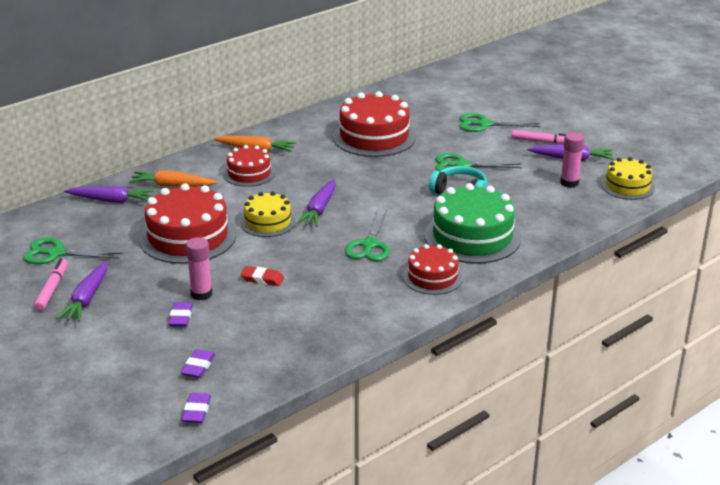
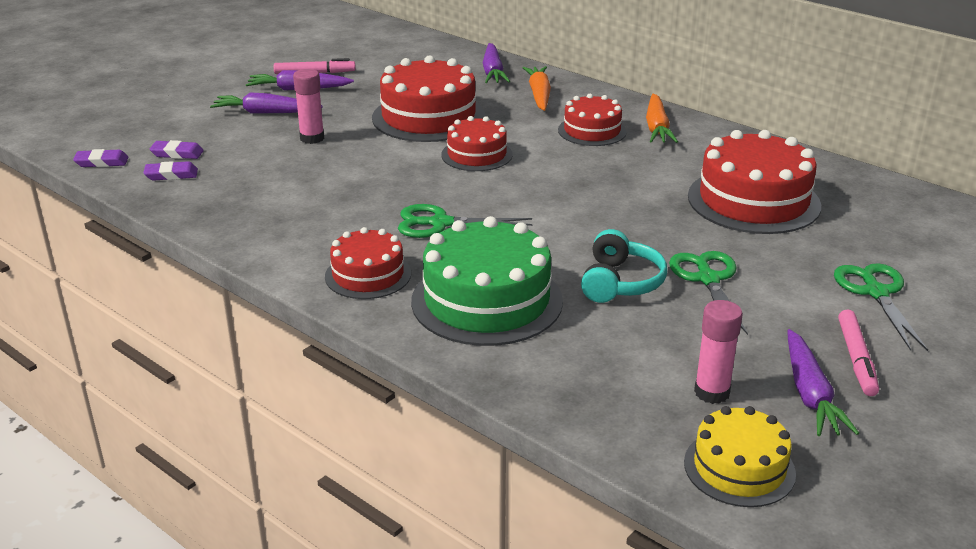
camera: 80 degrees right, 0 degrees up
(56, 253) = (379, 65): green scissors -> none
(181, 317) = (267, 134): purple eraser -> purple eraser (171, 175)
(262, 279) = (347, 166): red eraser -> none
(268, 222) = (476, 155): yellow cake -> red cake
(319, 210) = (519, 182): purple carrot -> purple carrot (265, 113)

